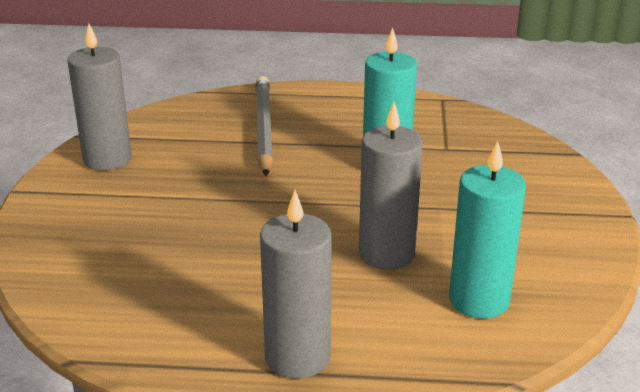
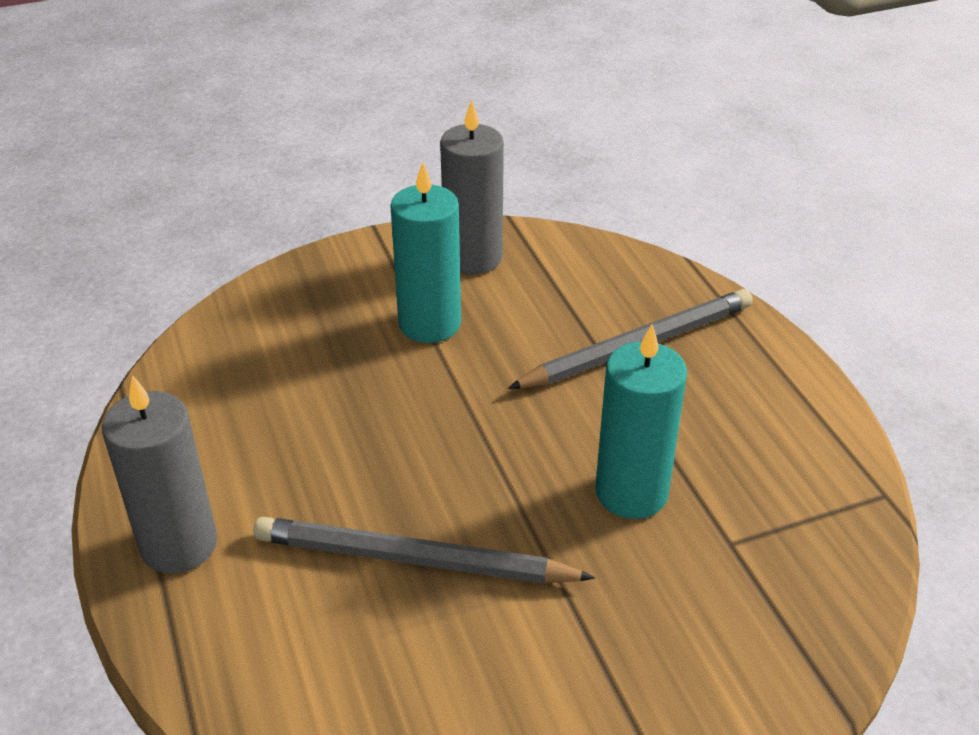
camera: 65 degrees right, 10 degrees up
(386, 254) = (414, 559): grey candle -> grey pencil
(479, 300) = (357, 685): turquoise candle -> turquoise candle (429, 323)

